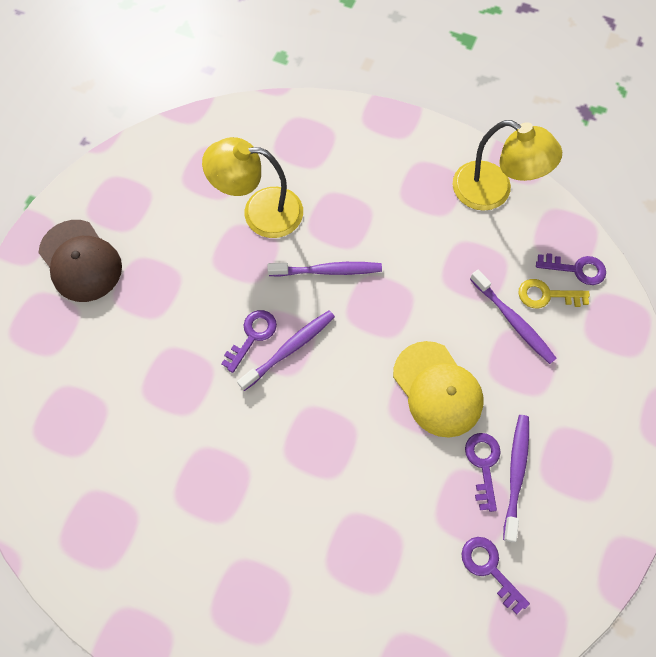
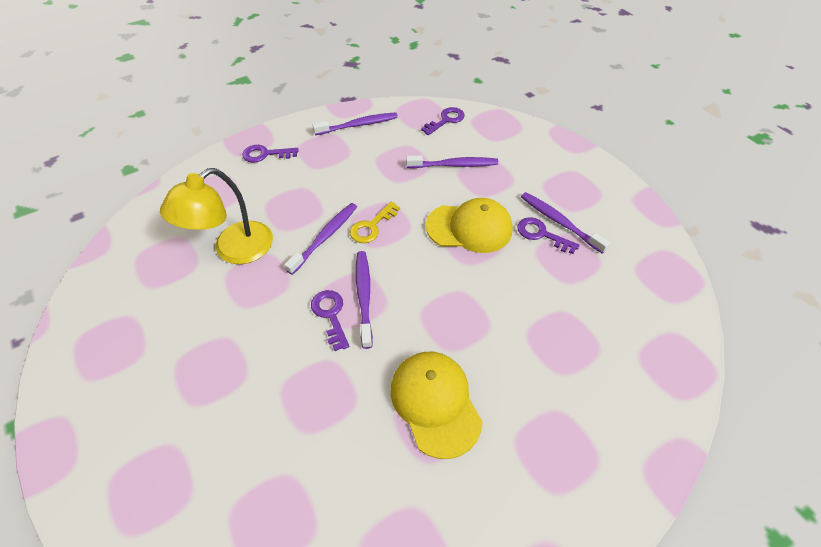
camera: 55 degrees left, 15 degrees down
(80, 261) = (125, 413): brown cap -> none
(229, 475) = (435, 403): none -> yellow cap
(489, 568) = (617, 273): purple key -> purple key (265, 154)
(493, 192) = (358, 125): yellow lamp -> purple toothbrush
(546, 295) = (450, 141): yellow key -> yellow key (371, 226)

